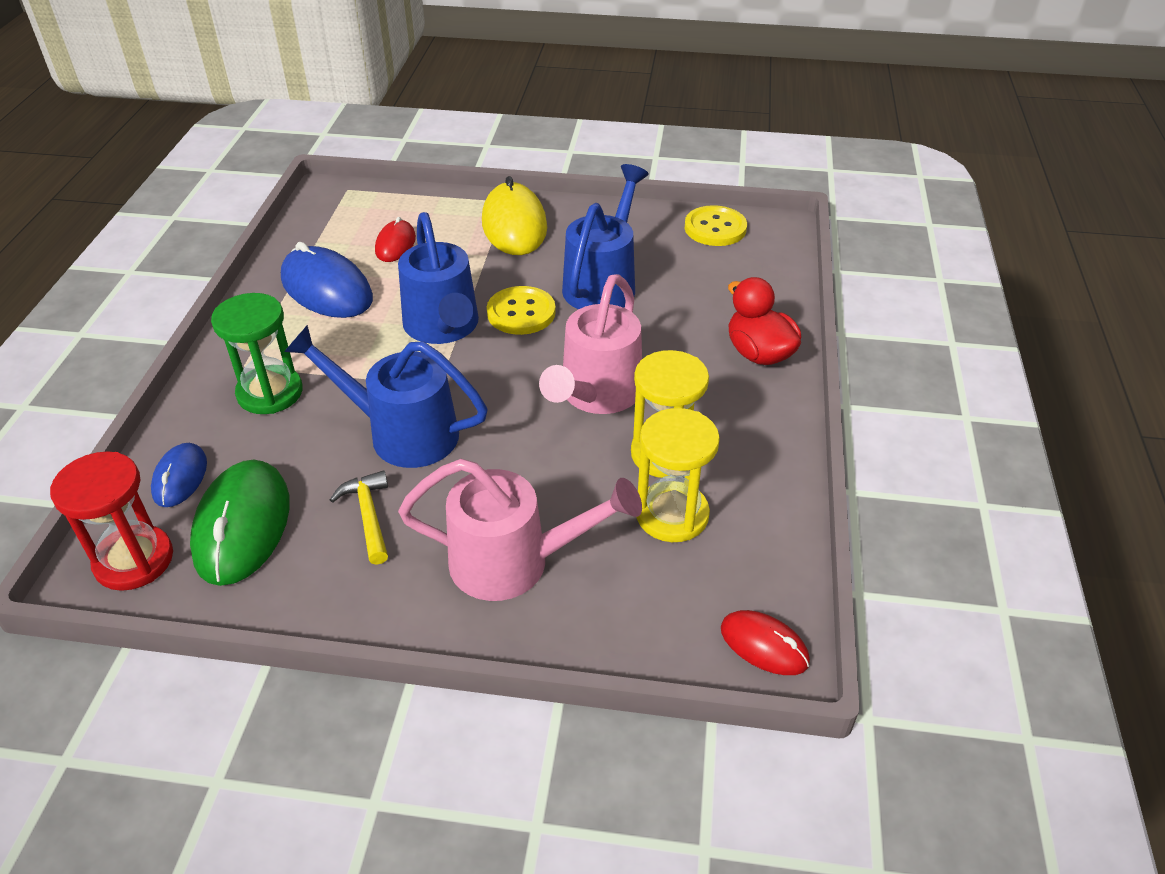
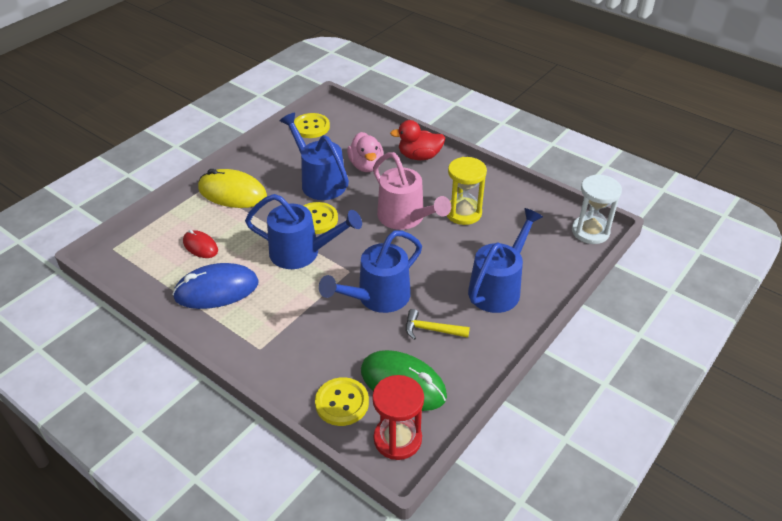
camera: 60 degrees left, 0 degrees up
(180, 477) = (342, 403): blue mouse -> yellow button
(270, 393) = (297, 343): green hourglass -> none
(514, 562) = (498, 287): pink watering can -> blue watering can
(672, 515) = (503, 227): yellow hourglass -> none
(680, 310) = (366, 166): none -> pink duck
(764, 645) = (590, 231): red mouse -> white hourglass

